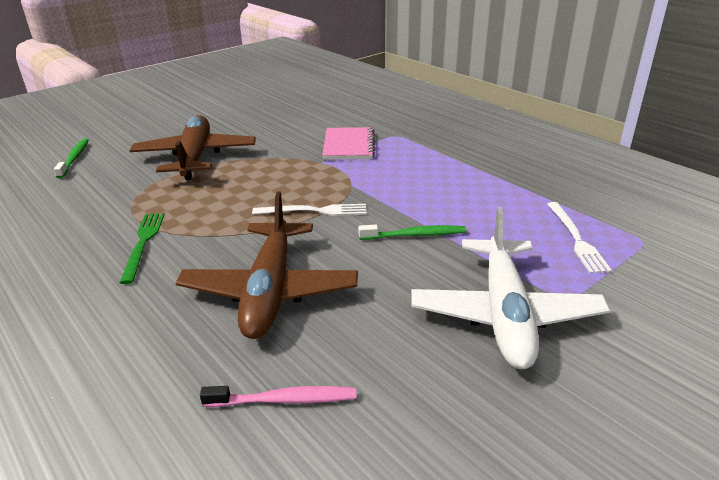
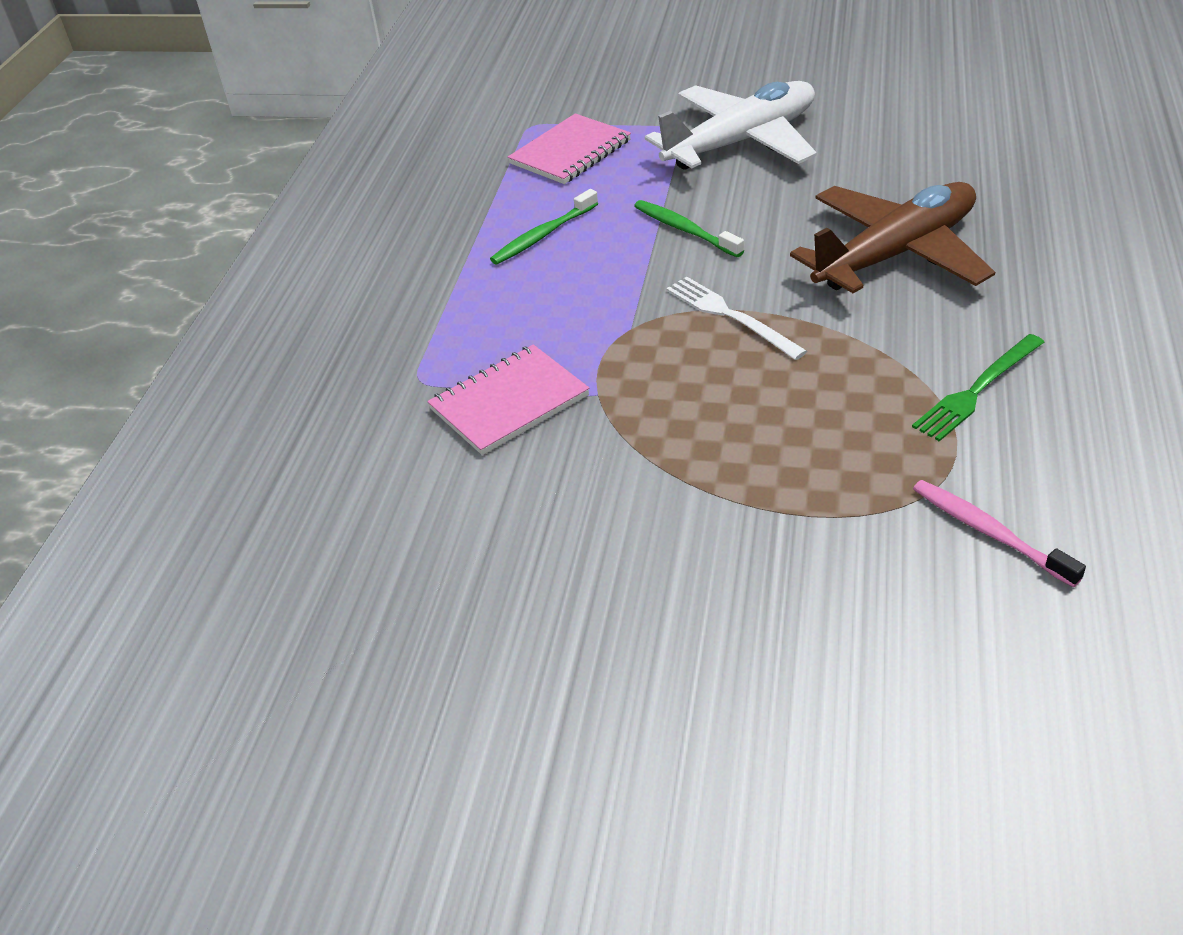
camera: 125 degrees left, 10 degrees up
(74, 158) = (962, 713): green toothbrush -> green toothbrush (543, 235)
(195, 157) = (746, 541): brown plane -> none
(284, 400) = (977, 176): pink toothbrush -> pink toothbrush (989, 532)
(576, 239) = (570, 152): white fork -> pink notebook

